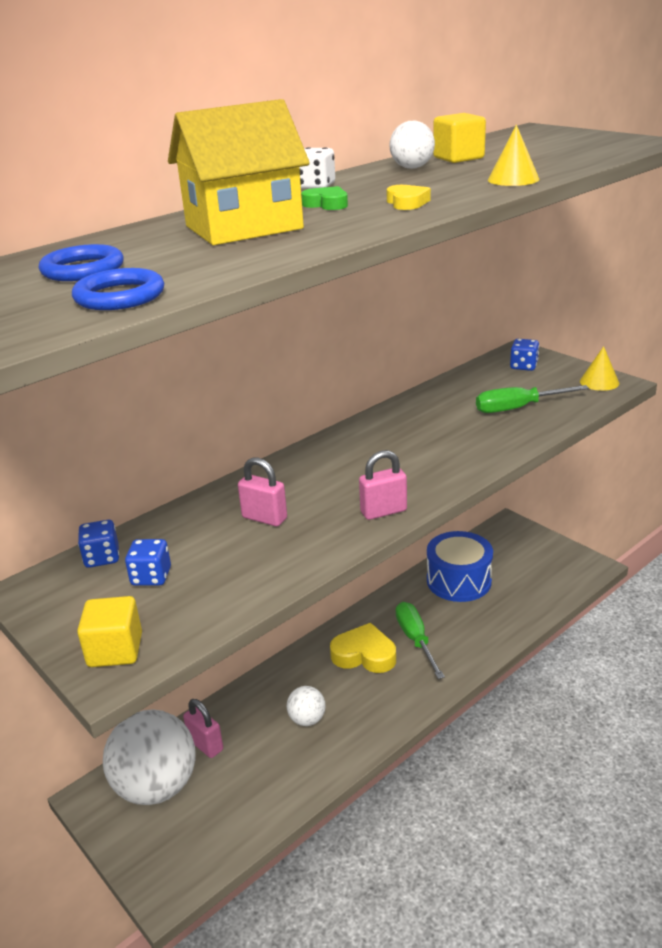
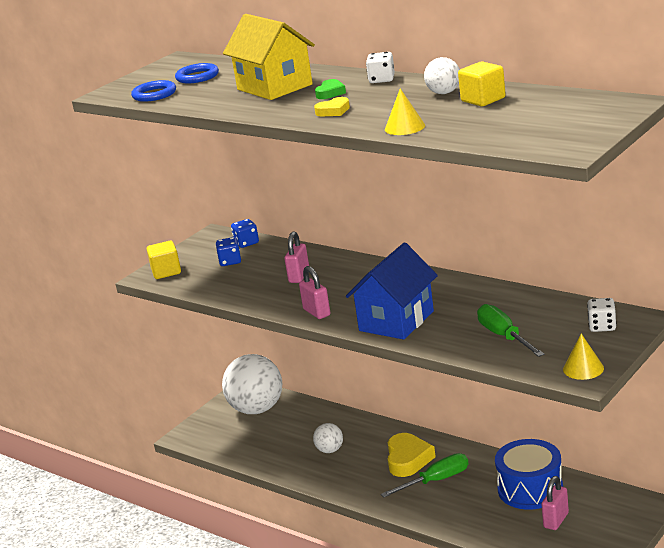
camera: 80 degrees right, 5 degrees down
(205, 745) = (295, 416): pink padlock -> pink padlock (556, 520)
(445, 460) = (396, 321): none -> blue house
(523, 366) = (602, 326): blue dice -> white dice

